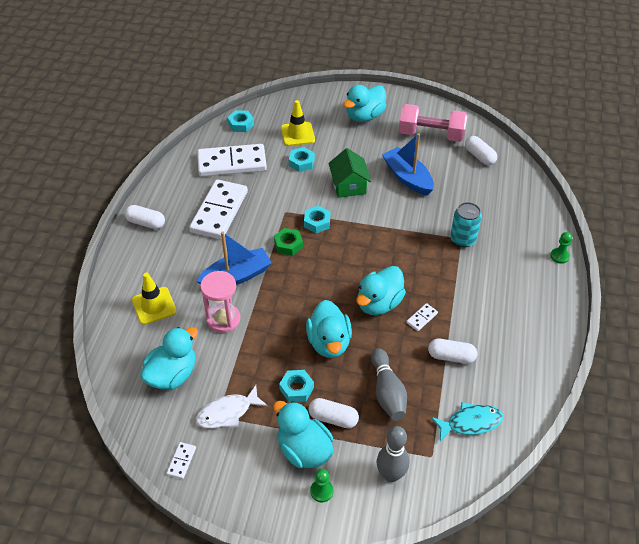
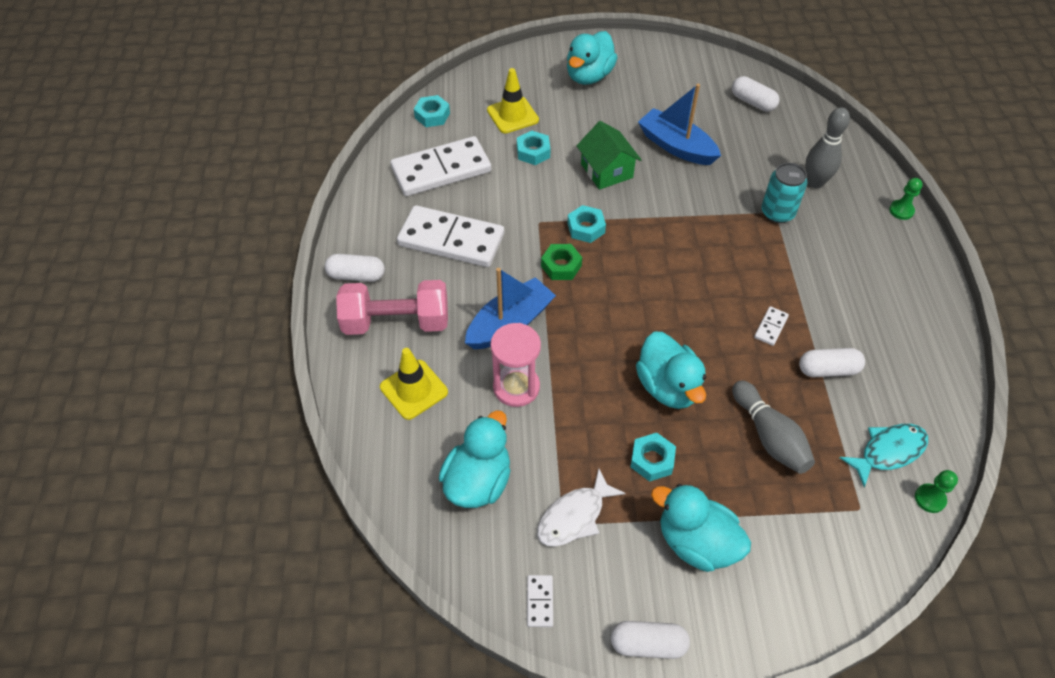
camera: 15 degrees left, 5 degrees up
(219, 212) = (451, 239): white domino -> white domino turned 75 degrees counterclockwise
(321, 491) = (742, 594): green pawn -> green pawn (930, 499)
(333, 418) = (716, 489): white capsule -> white capsule (648, 644)
(379, 303) = (709, 319): turquoise duck -> none
(391, 475) = (820, 547): grey bowling pin -> grey bowling pin (815, 182)
(431, 134) = (682, 85): pink dumbbell -> pink dumbbell (396, 322)

